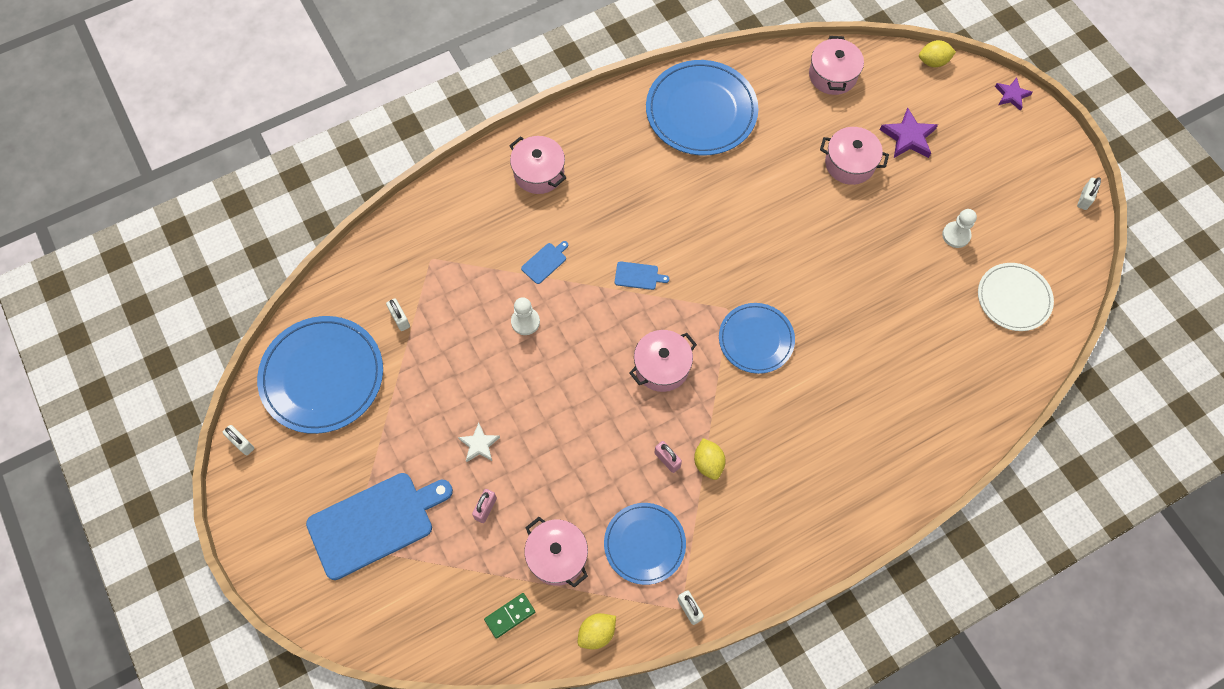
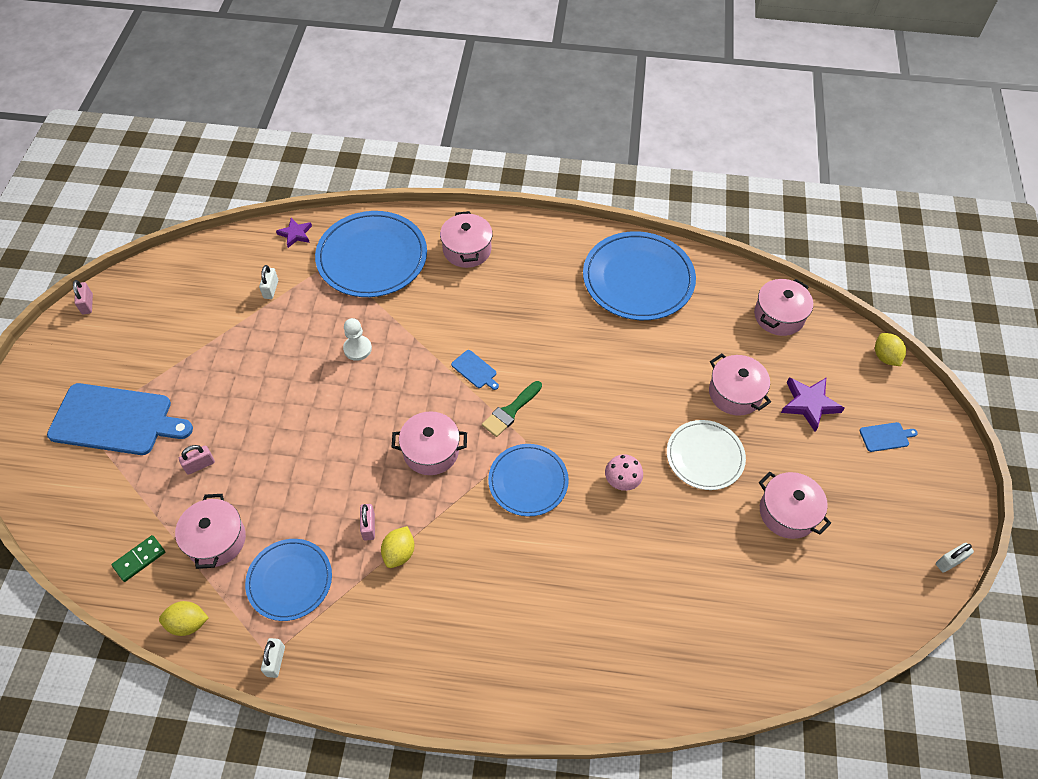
camera: 35 degrees right, 10 degrees down
(242, 443) = (87, 304): white padlock -> pink padlock
(322, 376) = (181, 294): blue plate -> blue plate (372, 257)
(479, 444) = (240, 415): white star -> none
(510, 615) = (139, 559): green domino -> green domino turned 45 degrees counterclockwise
(545, 262) = (412, 315): blue cutting board -> blue cutting board (886, 437)
(695, 292) = (510, 411): none -> green brush
(823, 290) = (622, 480): none -> pink mushroom
(933, 62) = (885, 357): yellow lemon -> yellow lemon turned 45 degrees clockwise
(956, 235) = (787, 512): white pawn -> pink pot
(1011, 95) = (943, 428): purple star -> purple star (295, 234)
(1014, 298) = (801, 604): white plate -> white plate (705, 456)

